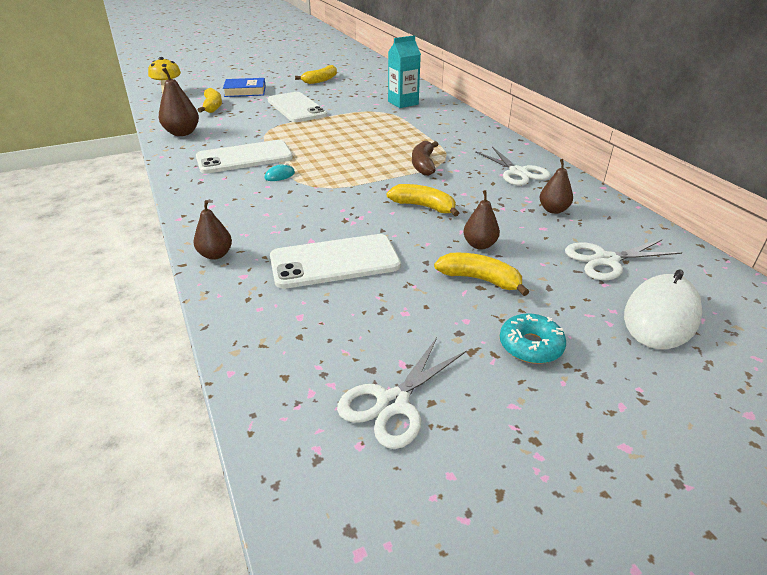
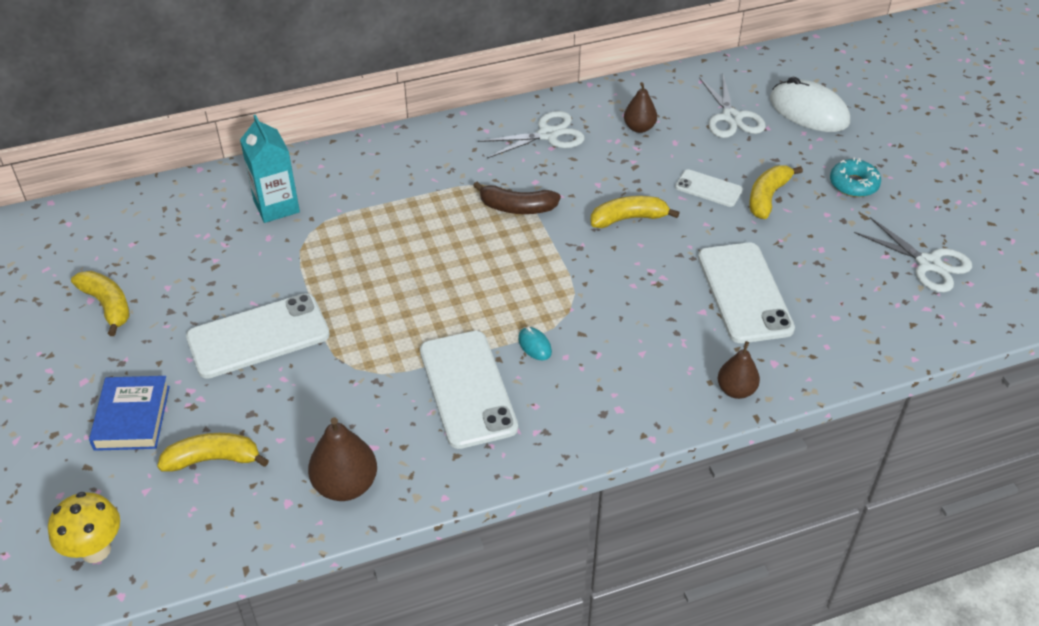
camera: 85 degrees left, 10 degrees up
(423, 206) = (628, 218): yellow banana -> yellow banana turned 45 degrees clockwise
(479, 245) = (708, 188): brown pear -> white phone

